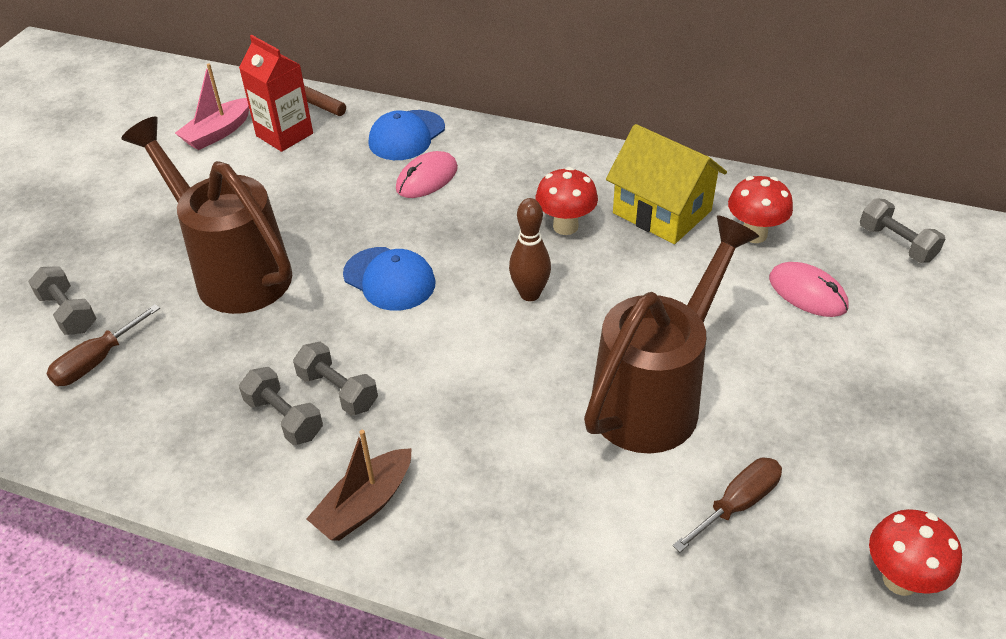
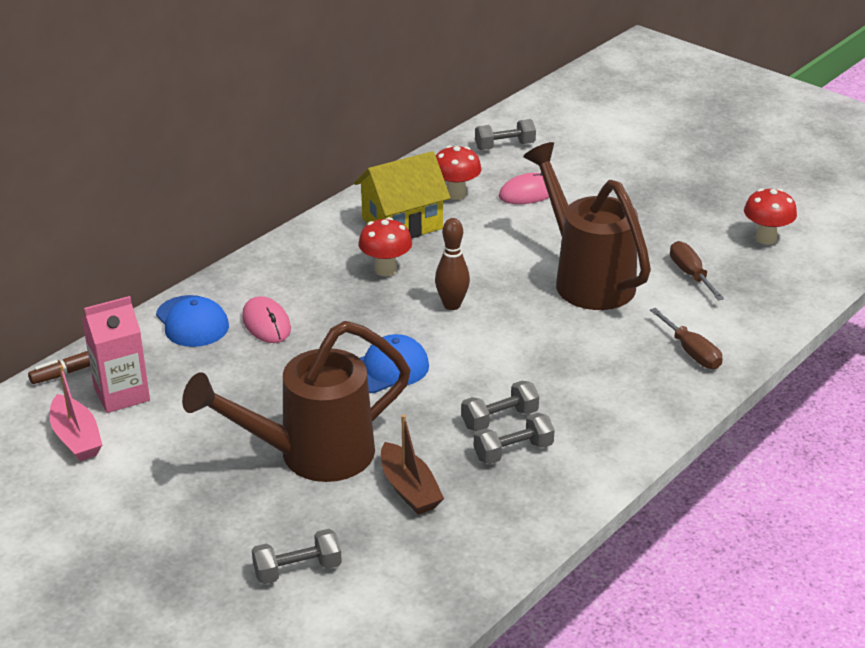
camera: 70 degrees left, 10 degrees down
(97, 361) = (379, 555): brown screwdriver -> brown screwdriver (691, 352)
(284, 135) = (122, 394): red carton -> pink carton
(365, 505) = (620, 425): brown boat -> brown boat (409, 489)

